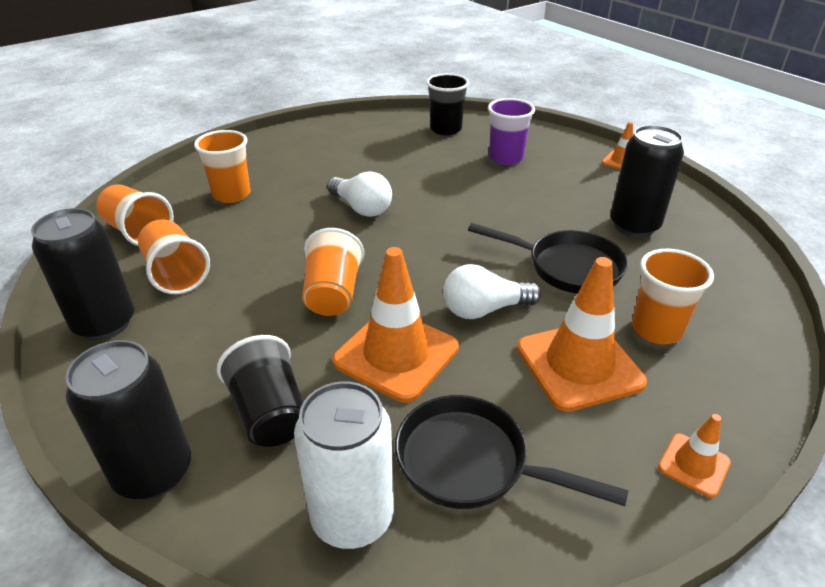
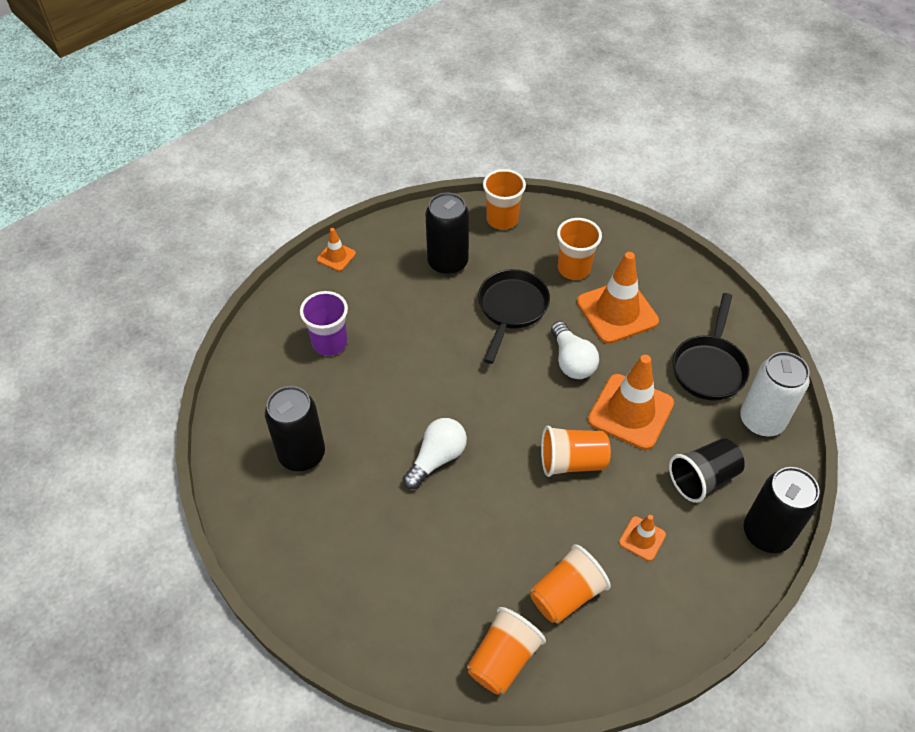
camera: 95 degrees left, 15 degrees up
(105, 323) = (643, 629): black can -> black can (302, 454)
(231, 194) = (419, 588): orange cup -> orange cup (502, 219)
(446, 129) = (259, 397): black cup -> none
(693, 465) = (681, 271): orange traffic cone -> orange traffic cone (642, 538)

